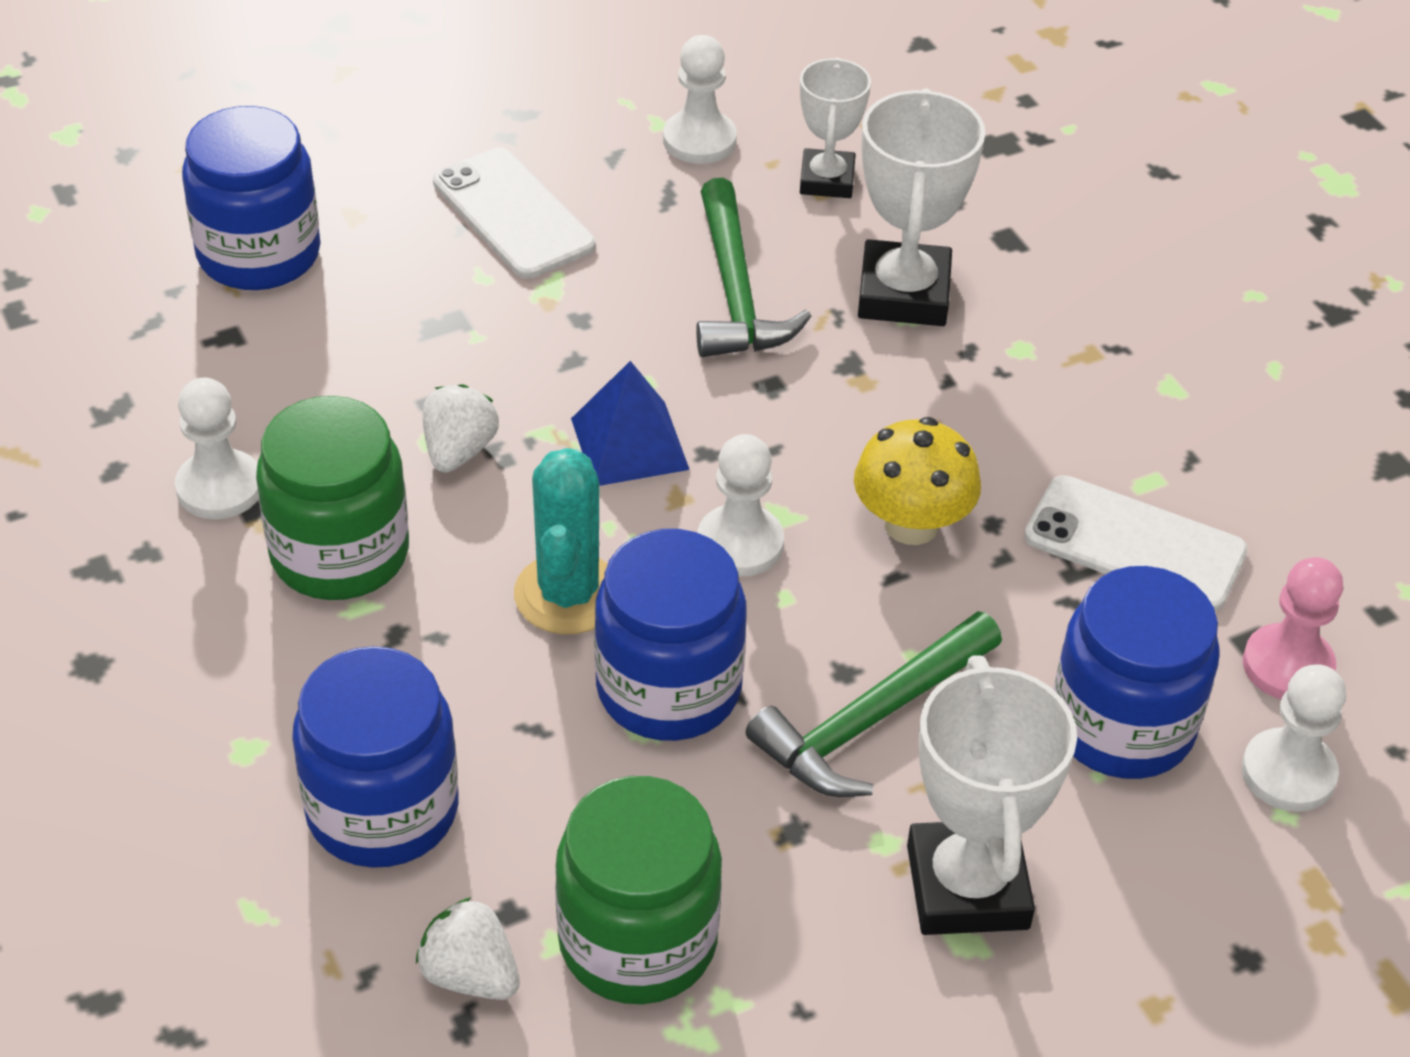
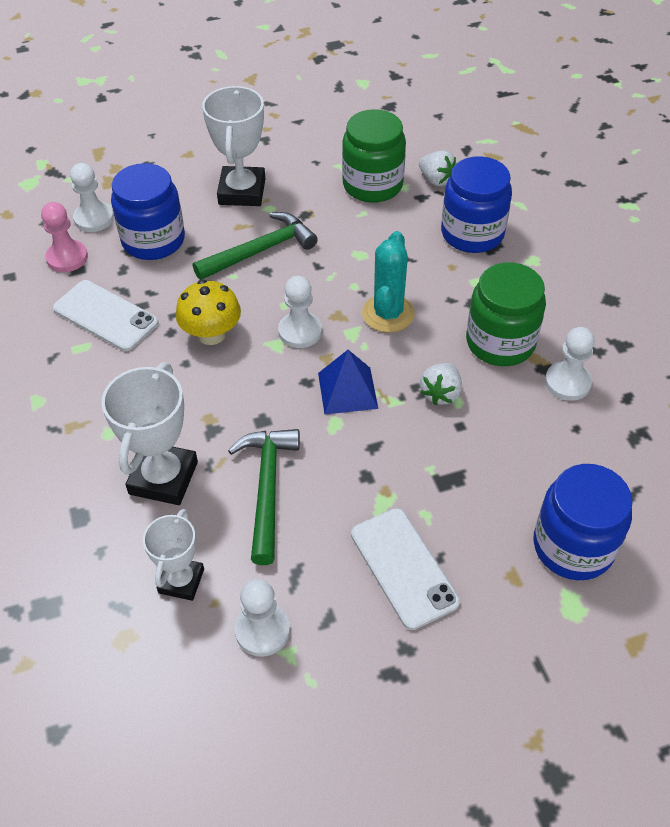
camera: 170 degrees left, 5 degrees up
(668, 688) = (346, 269): blue jar -> none

